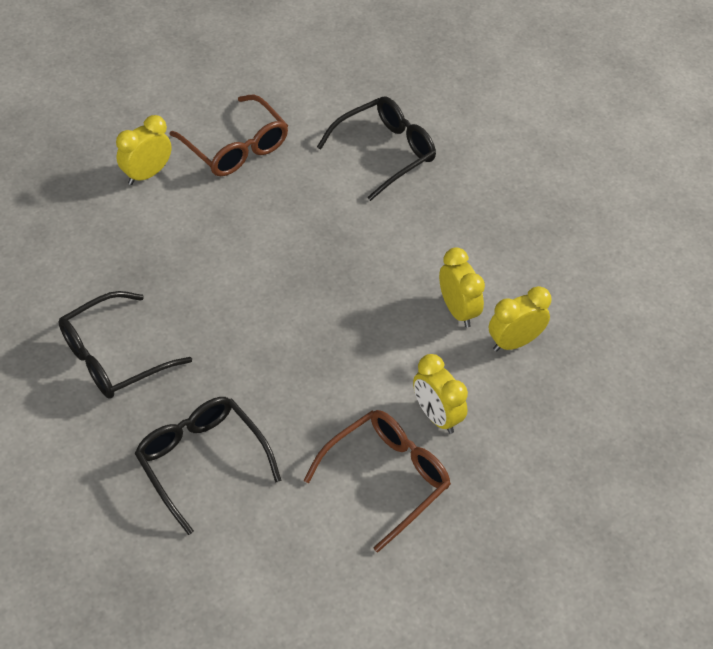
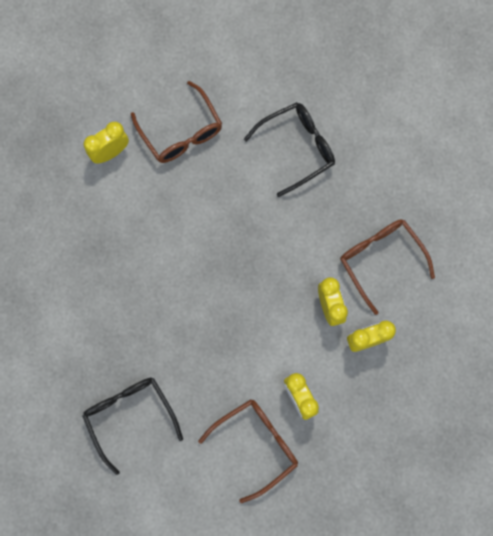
camera: 10 degrees right, 25 degrees up
(113, 357) = (75, 321): black glasses -> none
(514, 255) = (380, 260): none -> brown glasses

